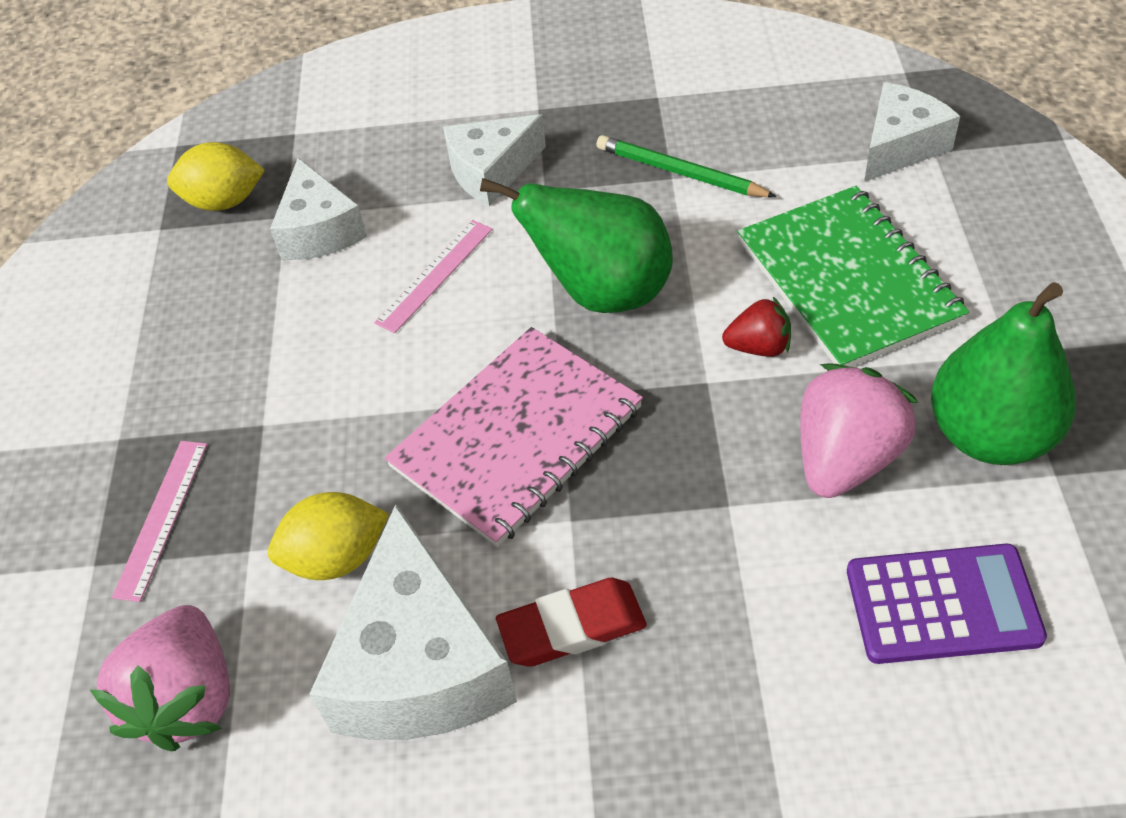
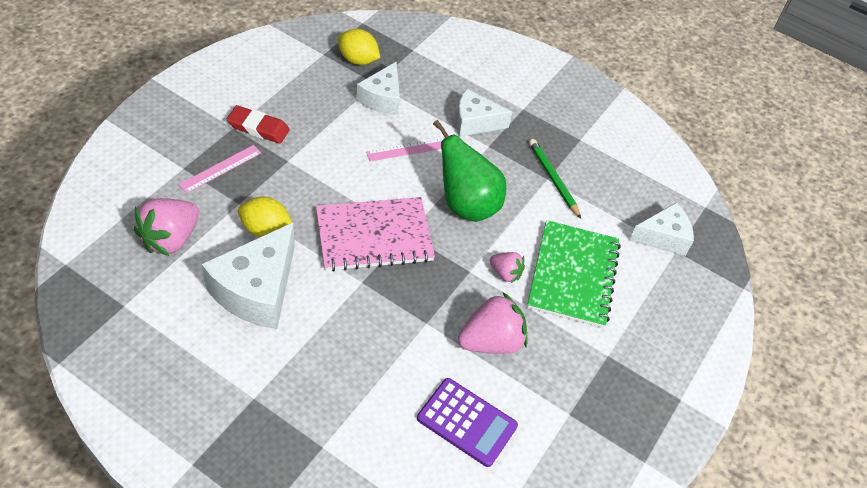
camera: 25 degrees right, 0 degrees up
(572, 627) = (322, 320): red eraser -> red eraser (258, 128)
(758, 347) = (505, 273): red strawberry -> pink strawberry
(990, 435) = (560, 379): green pear -> none

